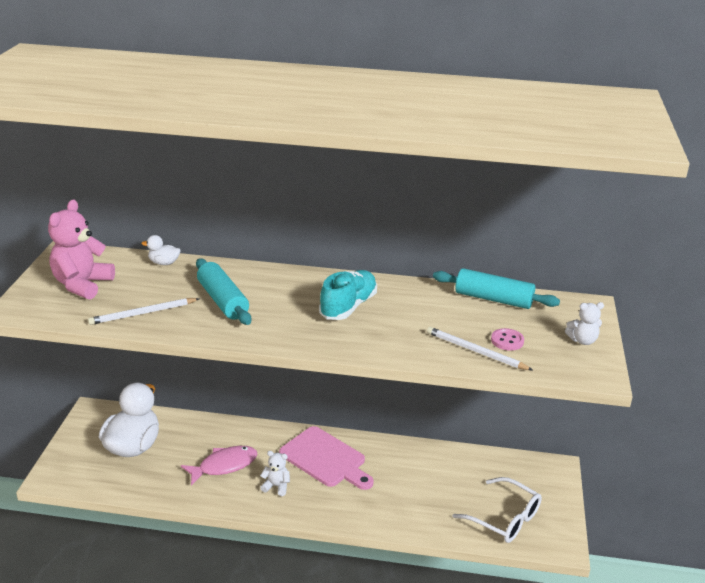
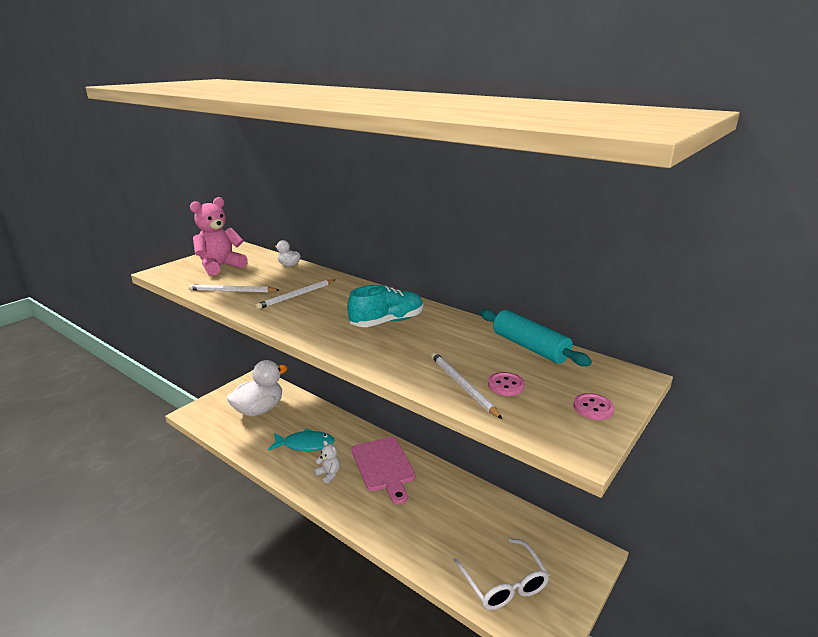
camera: 30 degrees right, 5 degrees down
(223, 301) = (296, 296): turquoise rolling pin -> white pencil
(224, 465) = (305, 444): pink fish -> turquoise fish
(582, 340) = (593, 408): white teddy bear -> pink button

